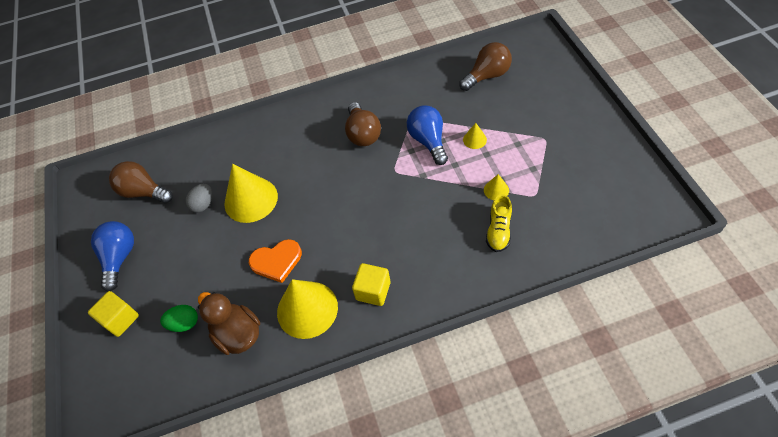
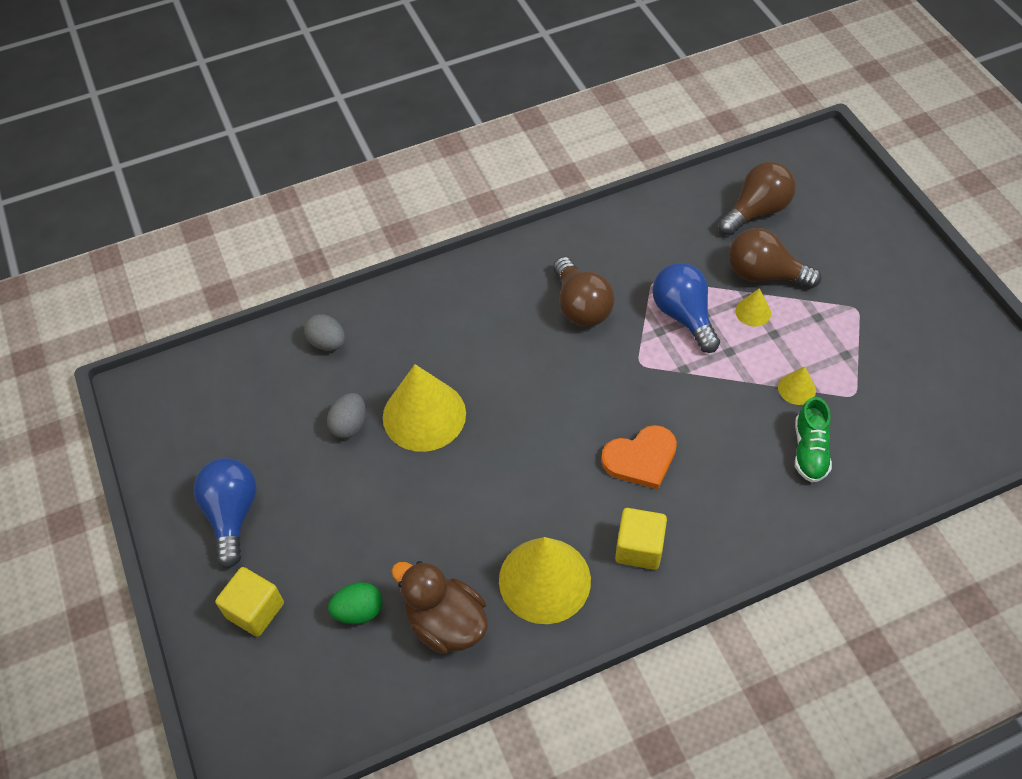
camera: 10 degrees left, 0 degrees up
(144, 192) = (247, 408): brown light bulb -> brown light bulb (764, 274)
(200, 153) = (328, 343): none -> grey egg
(276, 261) = (484, 510): orange heart -> orange heart (641, 458)
(498, 231) = (809, 450): yellow shoe -> green shoe

